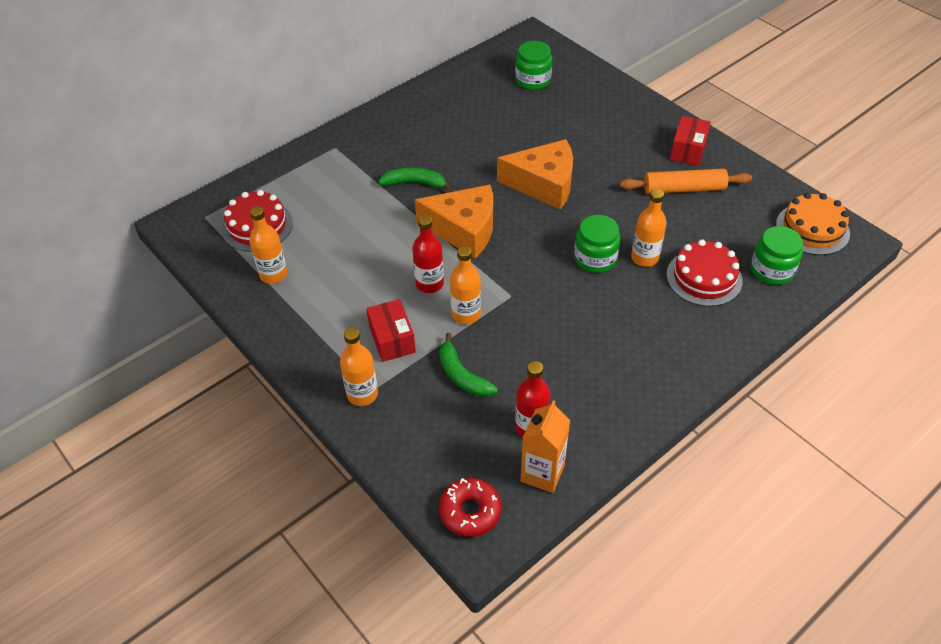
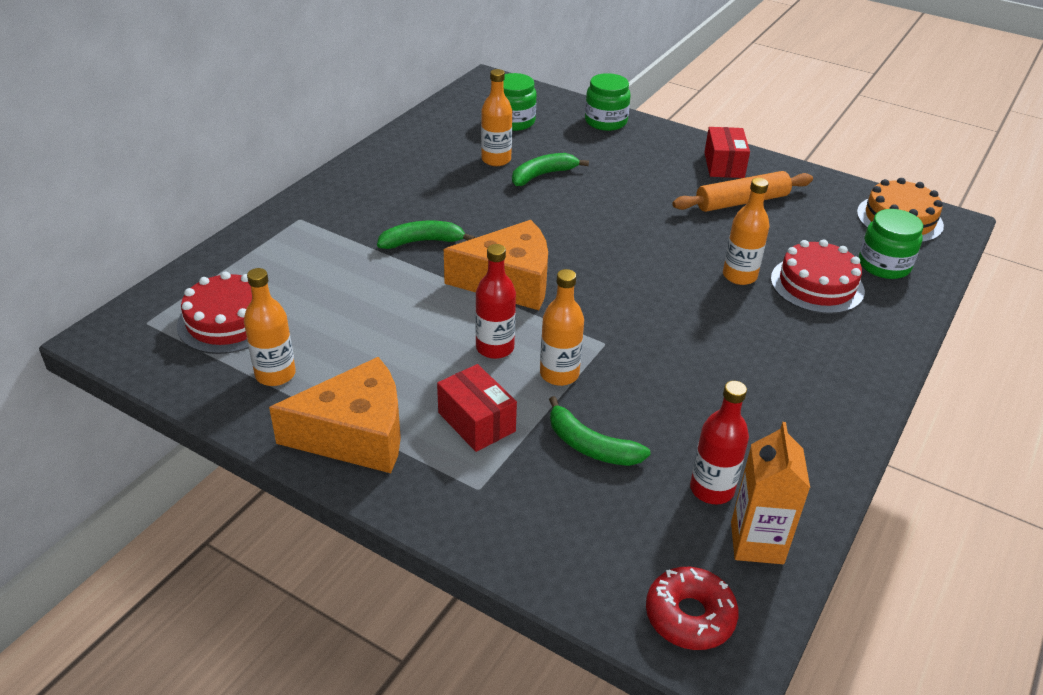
camera: 20 degrees left, 10 degrees down
(362, 394) = (467, 498): orange bottle -> orange bottle (496, 160)
(533, 137) = (543, 175): none -> green banana
(543, 184) = (581, 220): orange cheese -> orange cheese (355, 434)
(595, 258) = (683, 286): green jar -> green jar (605, 121)

